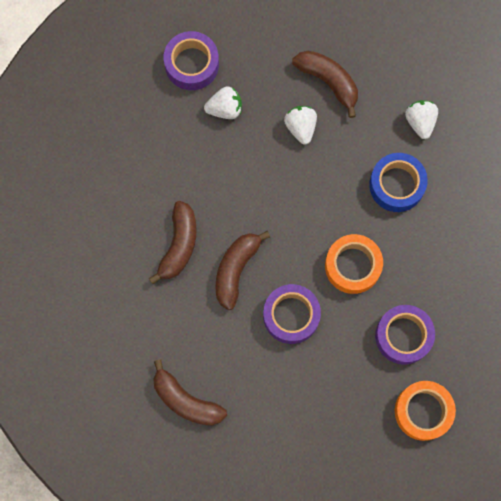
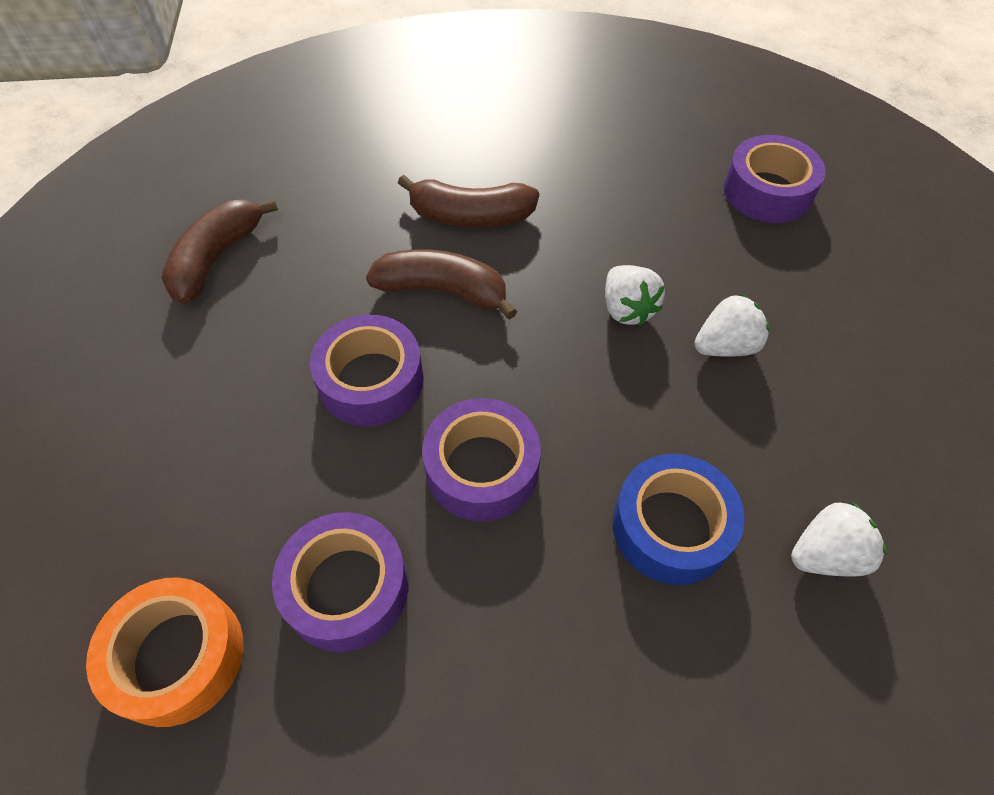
camera: 80 degrees right, 20 degrees down
(225, 108) = (714, 239): white strawberry -> white strawberry (627, 309)
(328, 81) = (831, 376): brown banana -> none
(352, 266) = (482, 468): orange tape -> purple tape

